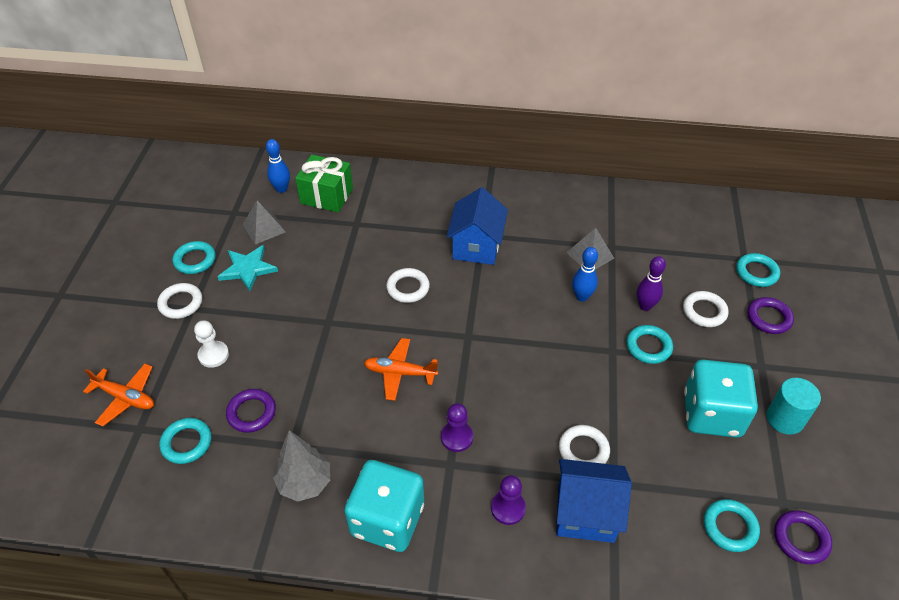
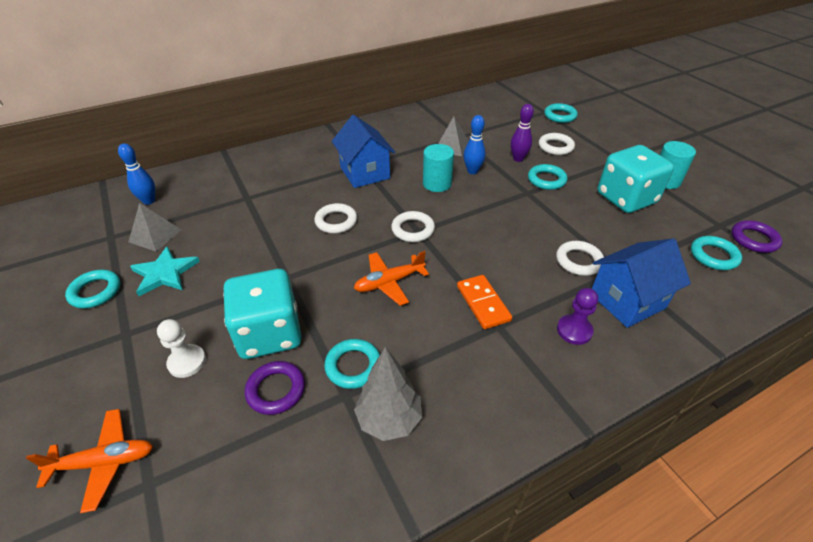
camera: 35 degrees left, 5 degrees down
(181, 303) = (108, 335): white ring -> white ring (413, 229)
(187, 443) = (224, 462): turquoise ring -> turquoise ring (353, 366)
(326, 196) = (200, 190): green gift -> none
(387, 519) = (494, 401): turquoise dice -> turquoise dice (269, 333)
(457, 437) = (483, 303): purple pawn -> orange domino
(532, 293) = (437, 184): none -> turquoise cylinder
(769, 318) = (593, 135): purple ring -> none

